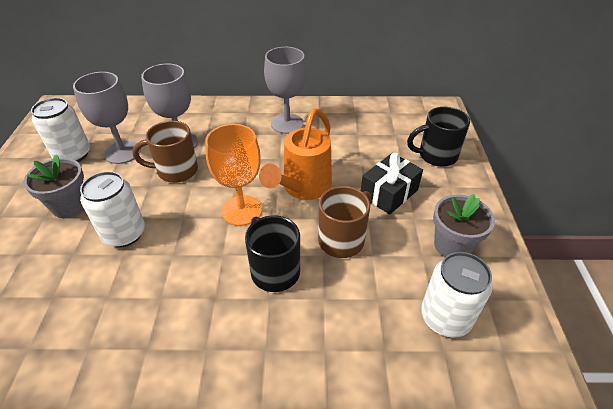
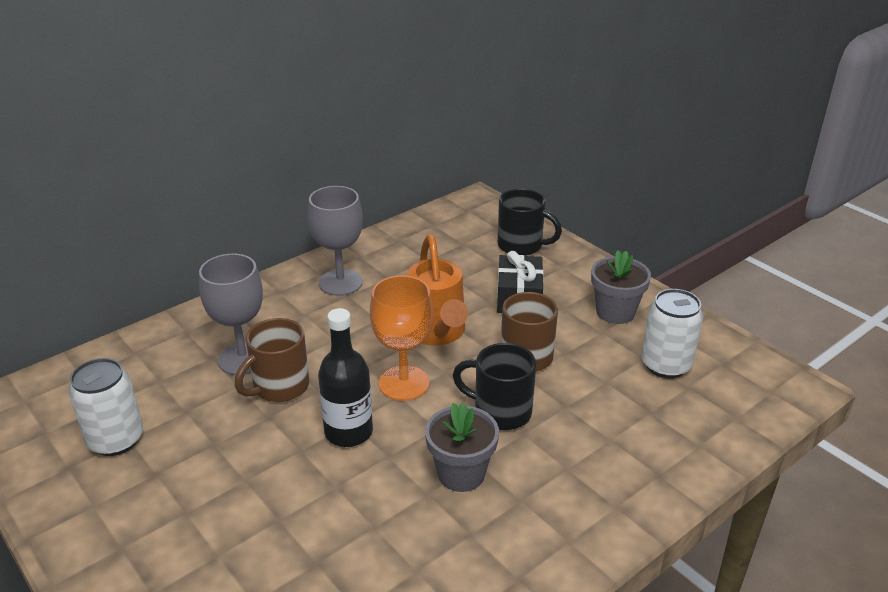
camera: 40 degrees left, 10 degrees down
(70, 206) = (201, 485): grey flower pot -> grey flower pot (461, 474)
(122, 152) = (182, 403): grey goblet -> none
(124, 234) = (310, 470): white can -> none
(173, 223) = (348, 432): none -> black bottle
(436, 155) = (521, 246): black mug -> black mug turned 105 degrees counterclockwise

